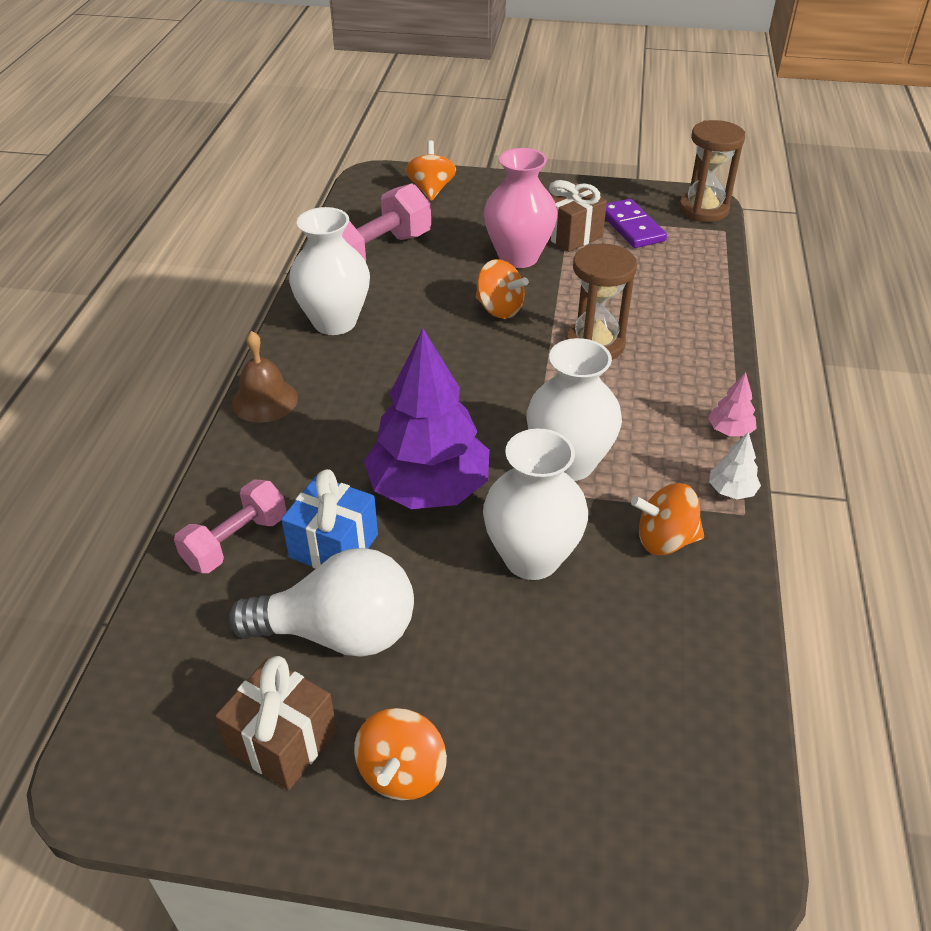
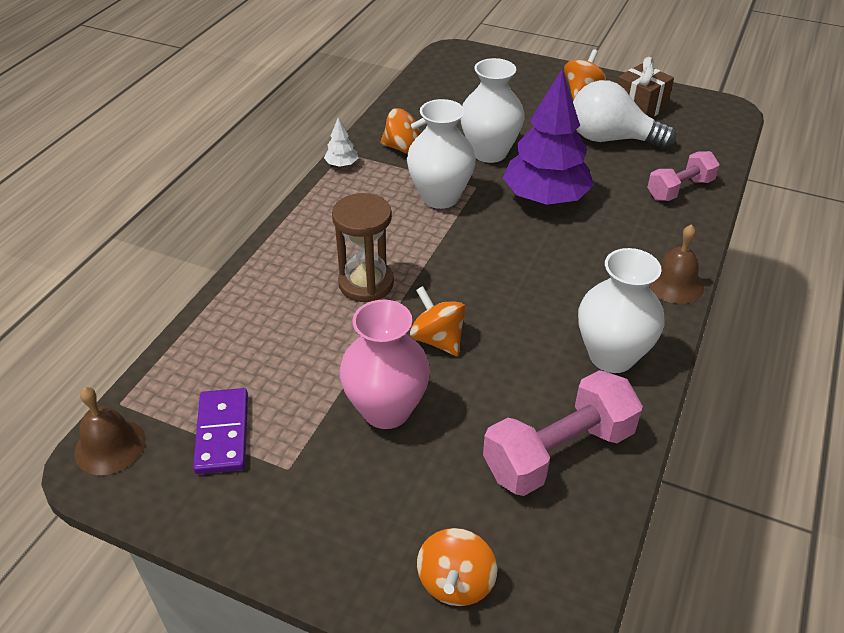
camera: 165 degrees left, 0 degrees up
(334, 546) = (614, 177): blue gift -> none
(570, 235) = (305, 435): brown gift -> none
(703, 210) = (110, 446): brown hourglass -> brown bell
(730, 431) = (310, 198): pink tree -> none

